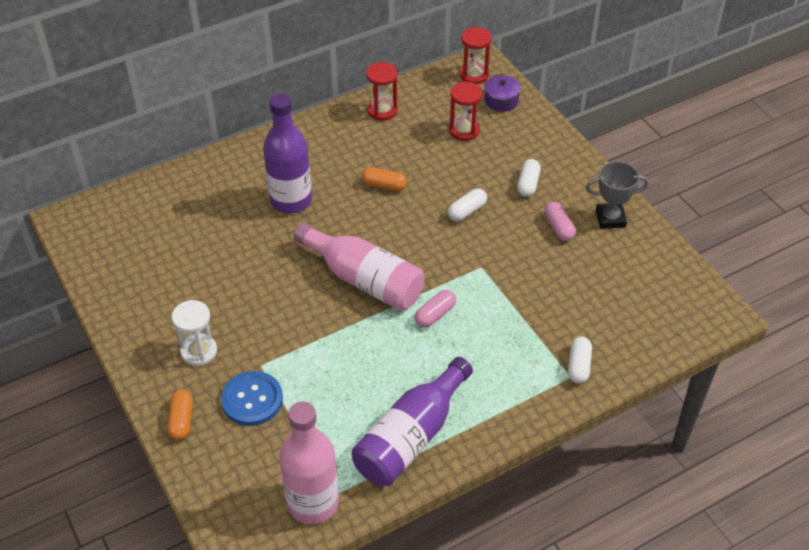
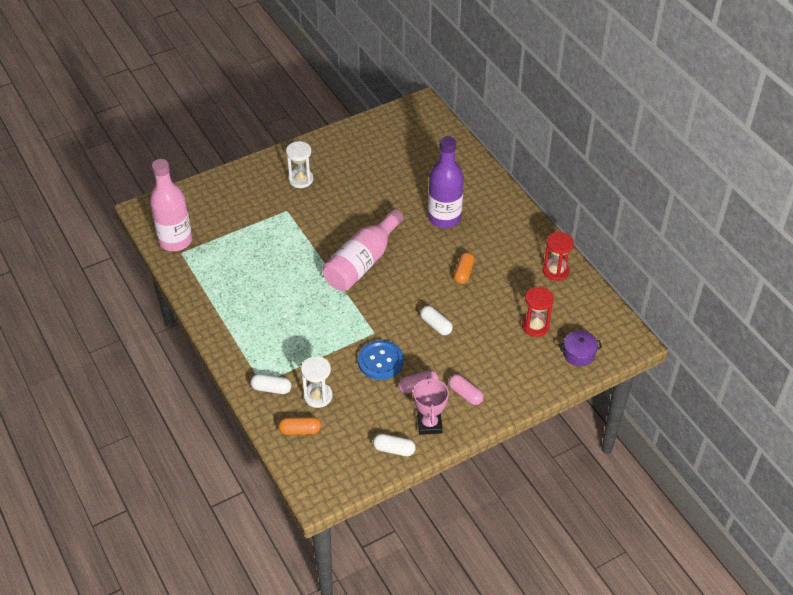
camera: 90 degrees right, 0 degrees up
(181, 420) = (245, 176): orange capsule -> orange capsule (300, 430)
(252, 400) = (258, 208): blue button -> blue button (380, 361)
(411, 436) = (219, 289): purple bottle -> none
(435, 314) = (326, 303): pink capsule -> pink capsule (465, 394)
(474, 75) = (613, 335): red hourglass -> none
(528, 184) = (470, 368): white capsule -> white capsule (394, 449)
(584, 318) = (318, 396): none -> white hourglass
(610, 219) = (429, 424): grey trophy -> pink trophy

